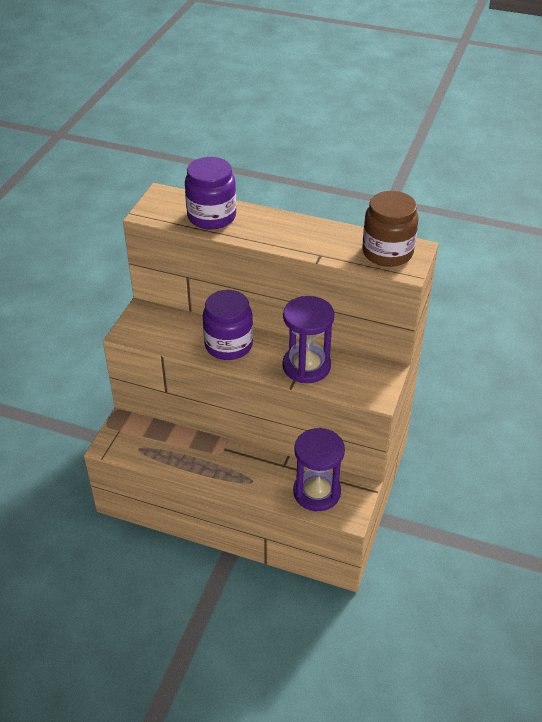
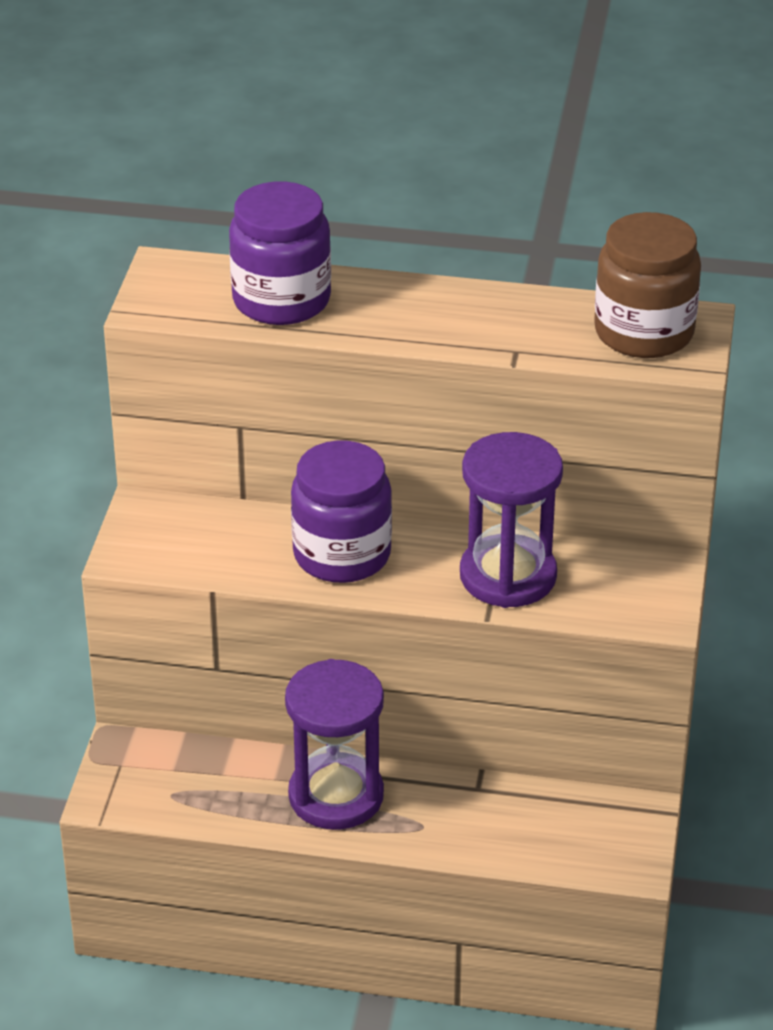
camera: 10 degrees left, 5 degrees down
(317, 492) = (556, 829): purple hourglass -> purple hourglass (336, 796)

